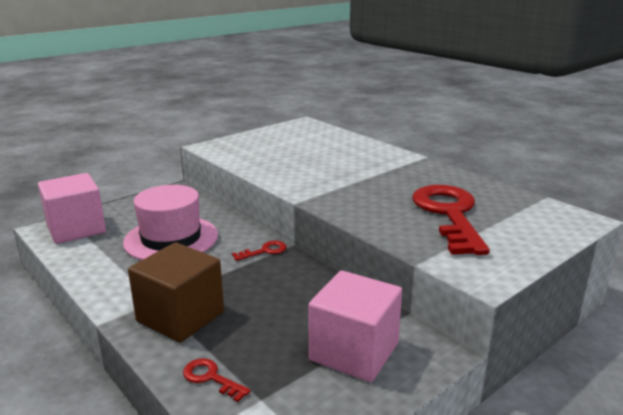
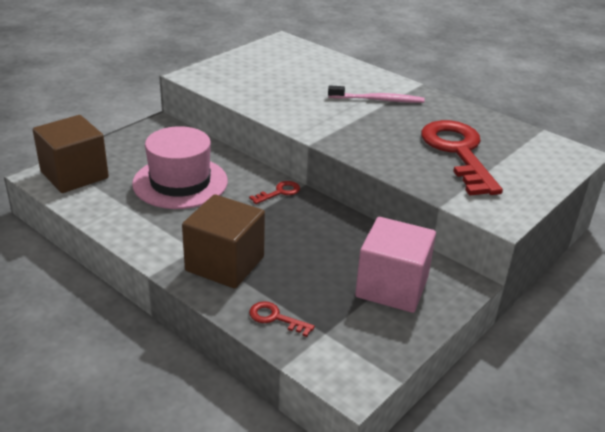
camera: 10 degrees left, 10 degrees up
(76, 229) = (74, 175): pink cube -> brown cube
(378, 168) = (377, 100): none -> pink toothbrush

